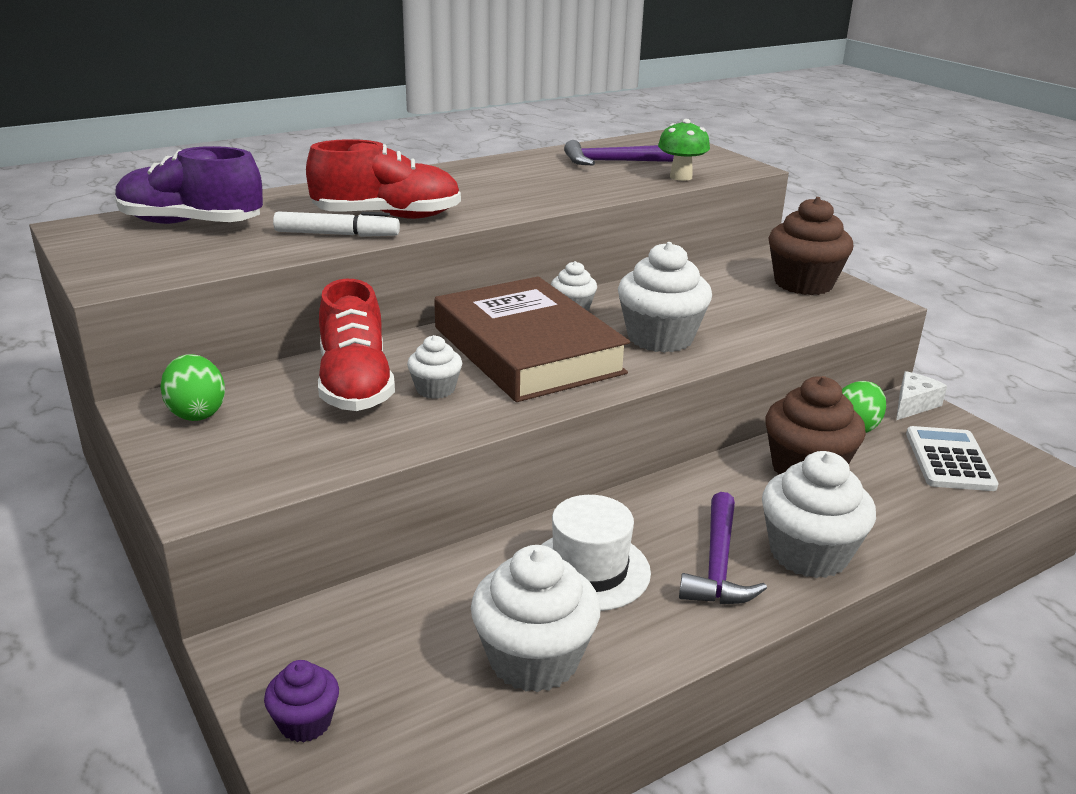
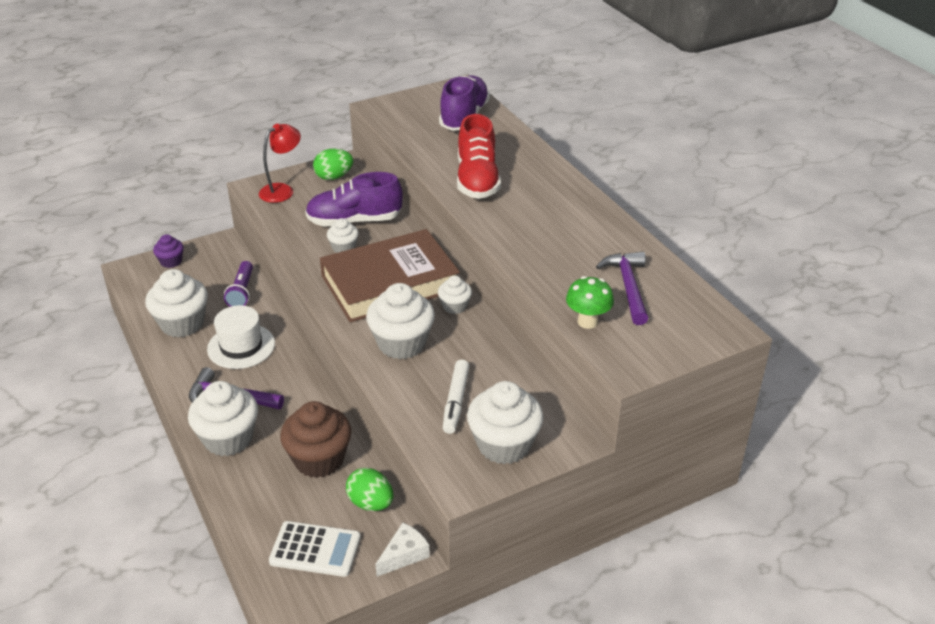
camera: 95 degrees right, 10 degrees up
(227, 464) = (282, 190): none -> red lamp
(337, 234) = (443, 164): white marker -> white marker (456, 401)
(355, 385) = (354, 221): red shoe -> purple shoe
(429, 591) = (242, 292): none -> purple flashlight
(803, 283) = (504, 445): brown cupcake -> white cupcake
(913, 405) = (404, 555): white cheese -> white cheese turned 90 degrees counterclockwise

